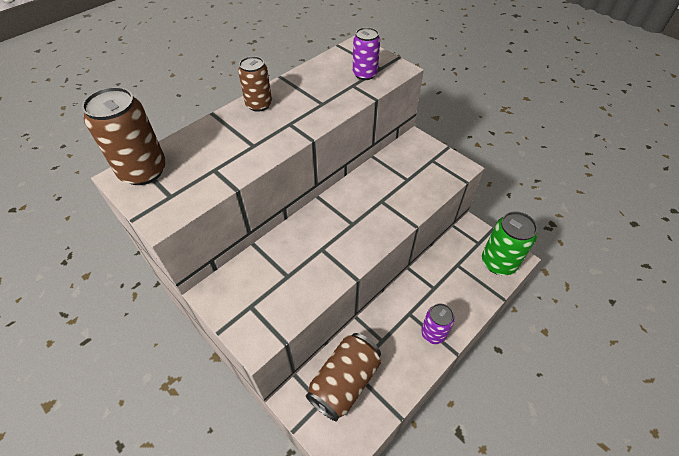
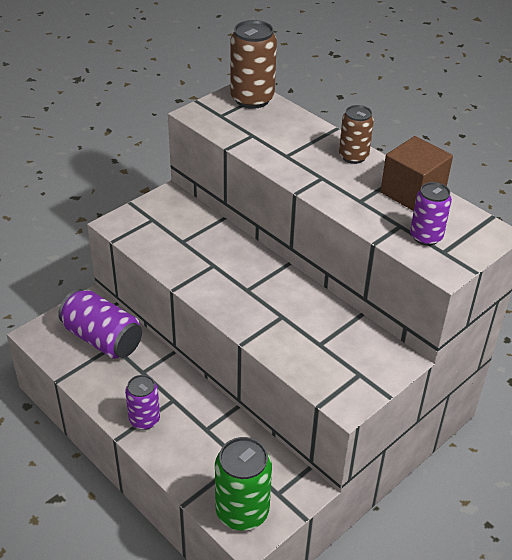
camera: 90 degrees right, 10 degrees down
(311, 77) = (412, 193): none -> brown cube
(344, 382) = (102, 339): brown can -> purple can

